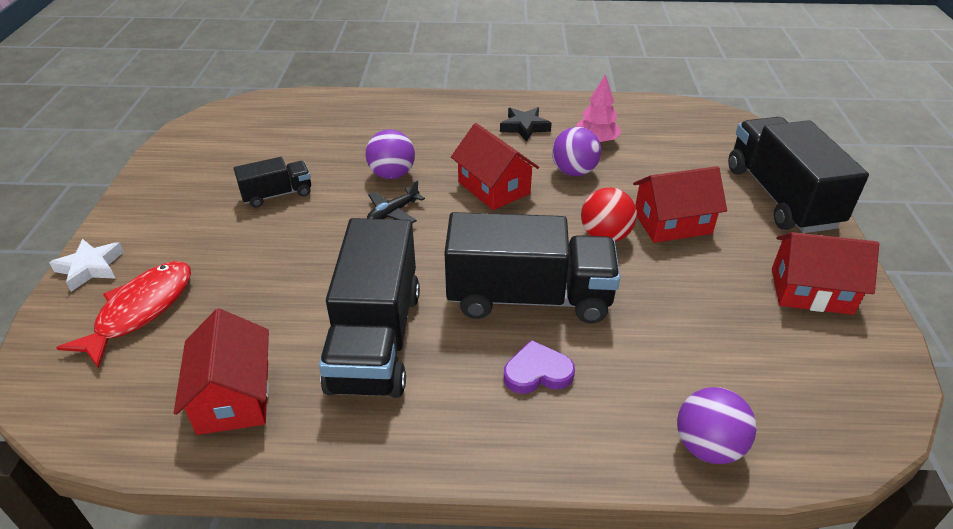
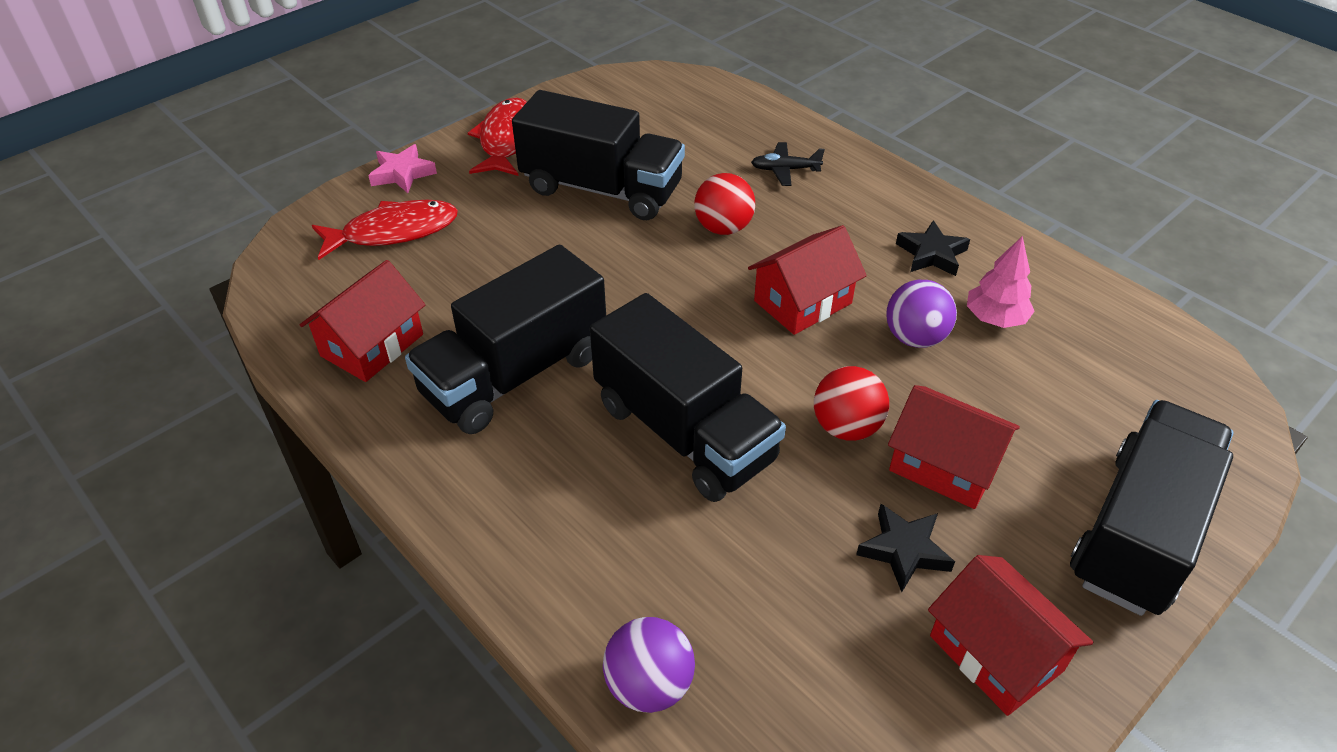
camera: 45 degrees right, 5 degrees up
(90, 268) = (402, 173): white star -> pink star
(155, 201) = (506, 140): none -> red fish
(277, 194) = (601, 189): black truck -> black truck, size x2.00
(392, 174) = (723, 228): purple ball -> red ball
(393, 212) = (675, 267): black plane -> black plane (785, 170)
(493, 188) = (802, 302): red house -> red house turned 45 degrees clockwise
(537, 372) = (599, 501): purple heart -> none
(713, 275) = (904, 550): none -> black star

